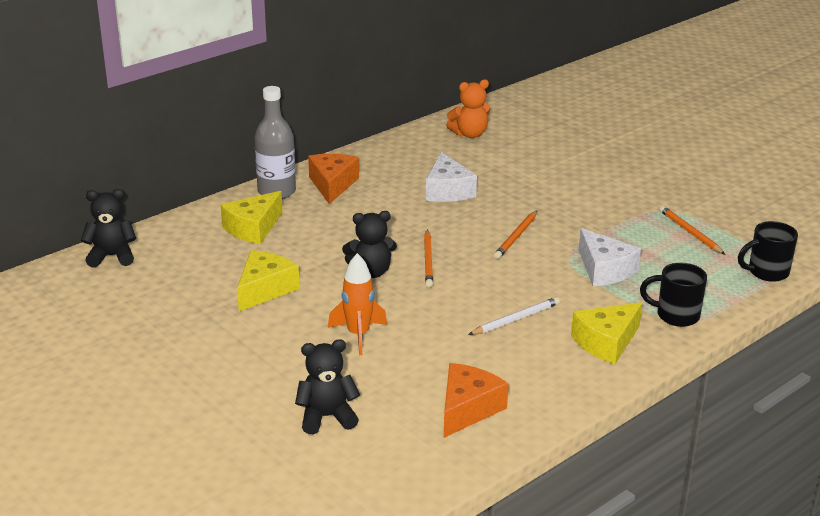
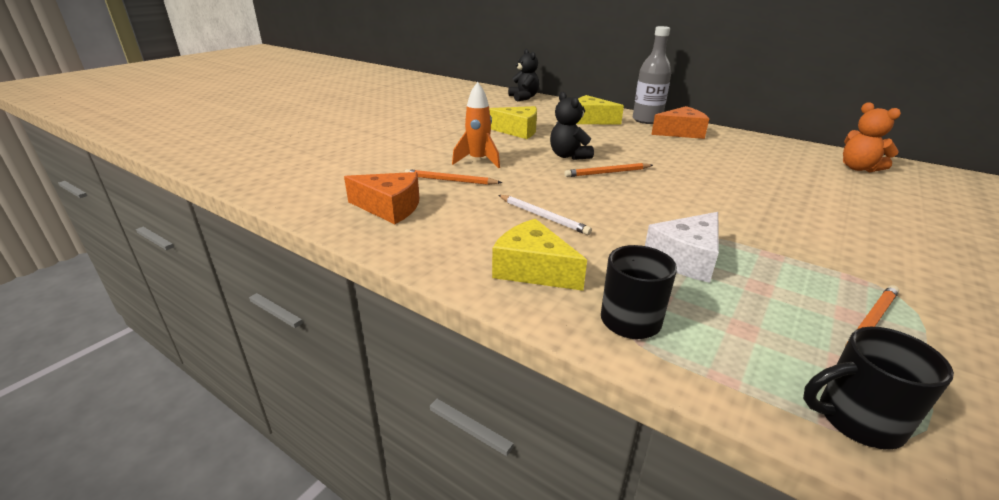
camera: 75 degrees right, 0 degrees up
(327, 417) = (371, 162): black teddy bear -> none
(447, 191) = (735, 169): white cheese -> none
(516, 236) = (694, 205): orange pencil -> orange pencil (450, 180)
(766, 272) = (856, 420): black mug -> black mug turned 60 degrees counterclockwise

